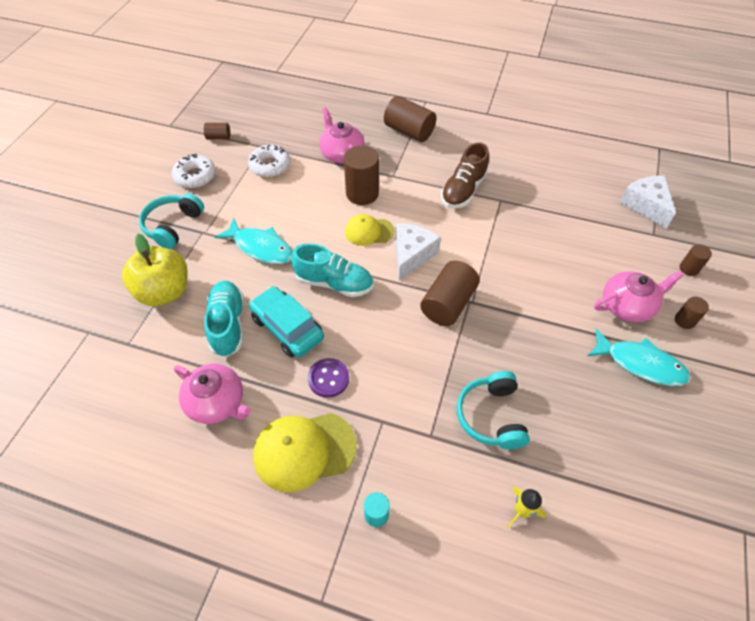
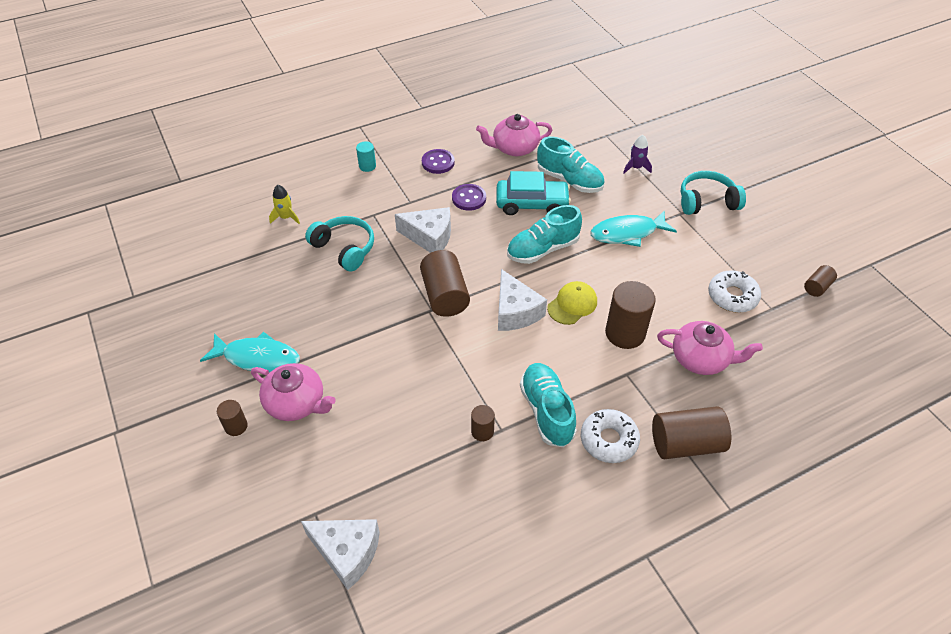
camera: 135 degrees right, 5 degrees down
(164, 291) = (636, 167): yellow apple -> purple rocket
(173, 226) = (707, 201): turquoise headphones -> turquoise headphones turned 75 degrees counterclockwise
(195, 176) = (764, 242): white donut -> white donut (609, 440)
(304, 450) = (438, 162): yellow cap -> purple button
(406, 365) = (429, 237): none -> white cheese
(463, 190) = (547, 411): brown shoe -> turquoise shoe
(627, 306) = (296, 403): pink teapot -> pink teapot turned 90 degrees counterclockwise
(640, 363) = (257, 358): turquoise fish -> turquoise fish turned 150 degrees counterclockwise
(688, 268) = (256, 493): brown cylinder -> brown cylinder (482, 431)

